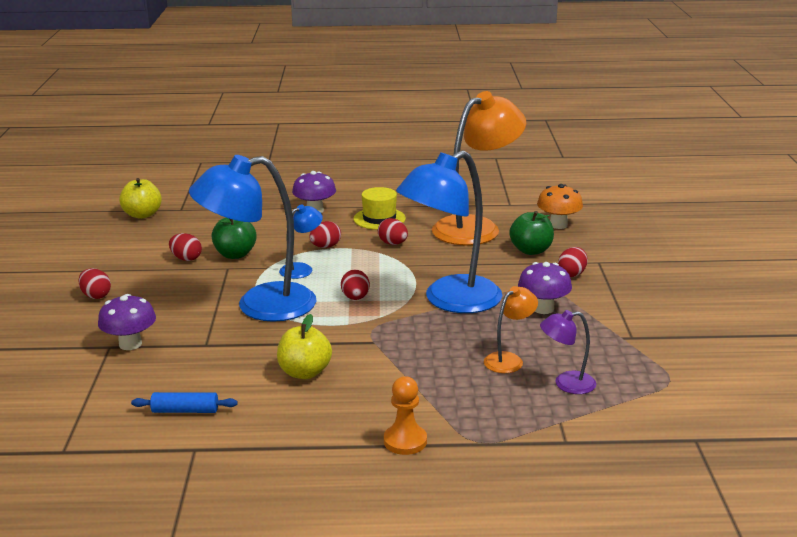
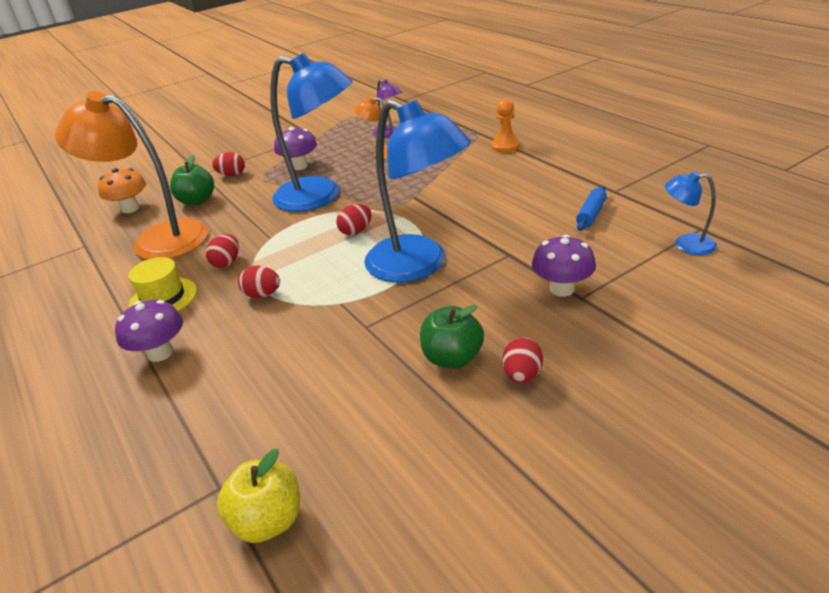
camera: 120 degrees left, 10 degrees up
(185, 411) = (591, 214): blue rolling pin -> blue rolling pin turned 60 degrees clockwise
(186, 259) = (372, 369): red egg -> none
(235, 254) = (330, 340): green apple -> green apple (452, 358)
(302, 269) = (326, 282): blue lamp -> blue lamp (686, 244)
(304, 372) = (486, 200): yellow apple -> none

